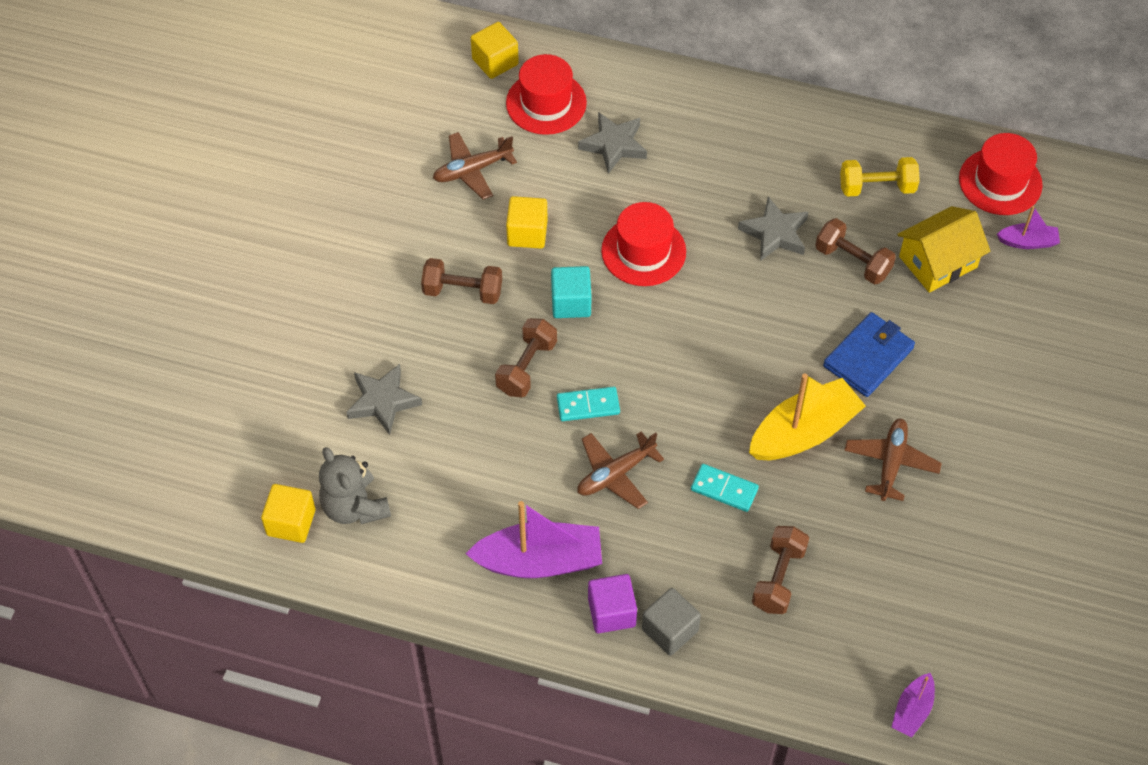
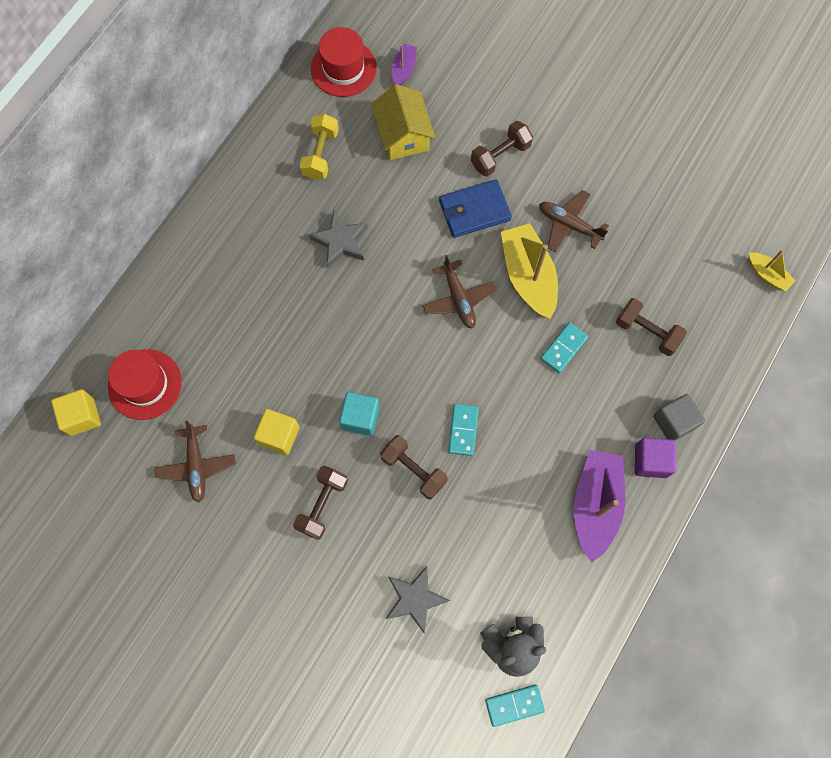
camera: 75 degrees left, 15 degrees up
(291, 522) = (514, 705): yellow cube -> turquoise domino
(614, 145) = (210, 340): grey star -> none
(615, 474) = (531, 425): brown plane -> brown plane (458, 299)
(643, 251) = (327, 346): red hat -> none
(853, 261) = (384, 194): brown dumbbell -> brown dumbbell (500, 156)
(868, 357) = (474, 210): blue wallet -> blue wallet turned 75 degrees counterclockwise
(912, 710) = (767, 275): purple boat -> yellow boat

